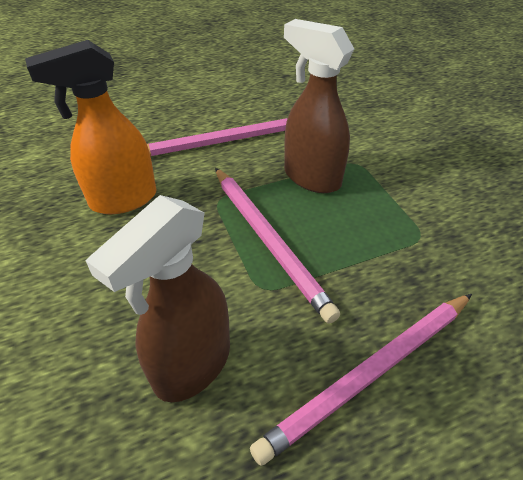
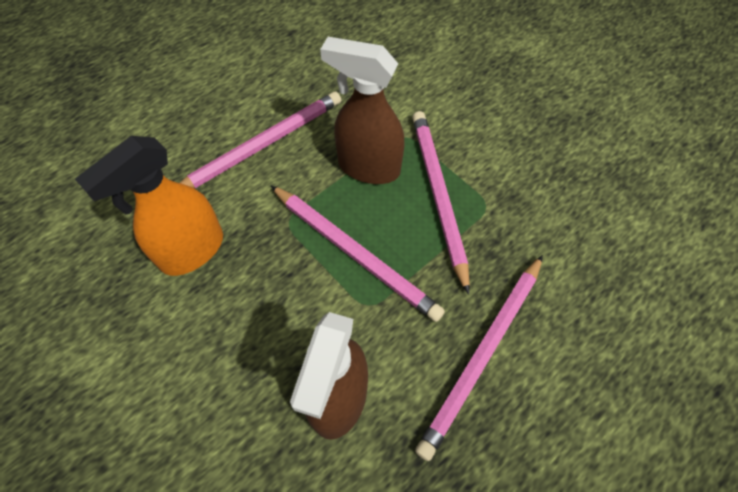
camera: 20 degrees left, 15 degrees up
(372, 215) = (438, 195): none -> pink pencil

